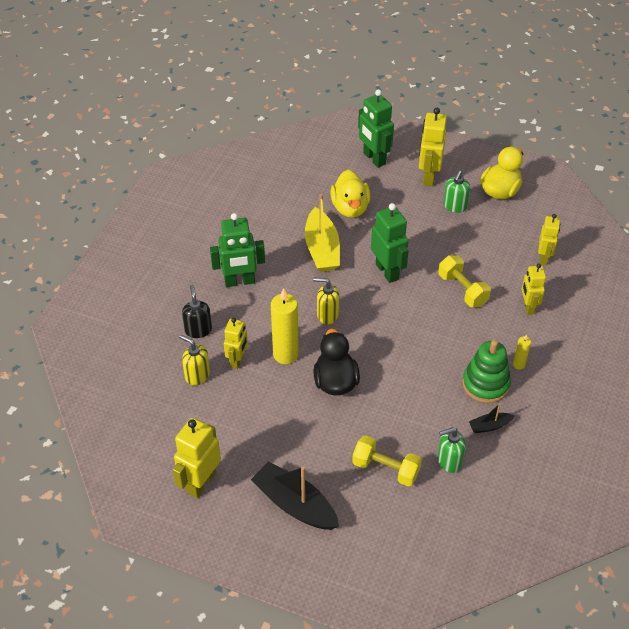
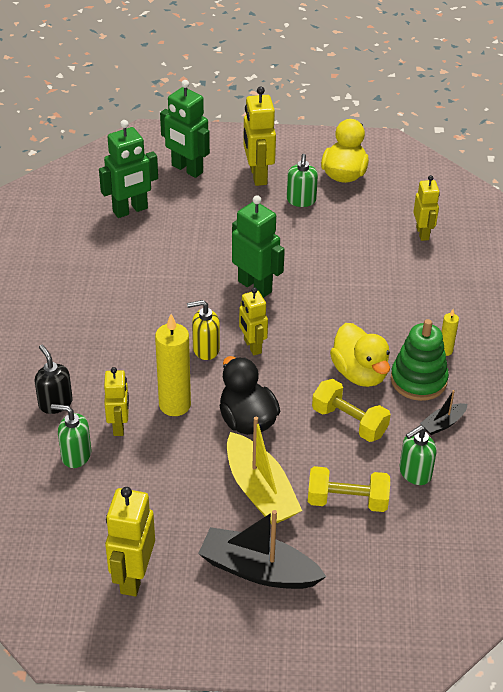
camera: 20 degrees left, 5 degrees down
(197, 375) = (76, 455): yellow soap dispenser -> green soap dispenser
(239, 282) = (84, 337): green robot -> green robot (130, 210)
(322, 249) = (168, 279): yellow boat -> yellow boat (260, 490)
(350, 208) = (182, 227): yellow duck -> yellow duck (359, 373)
(462, 290) = (348, 286): yellow dumbbell -> yellow dumbbell (349, 422)
(528, 307) = (428, 288): yellow robot -> yellow robot (252, 346)

